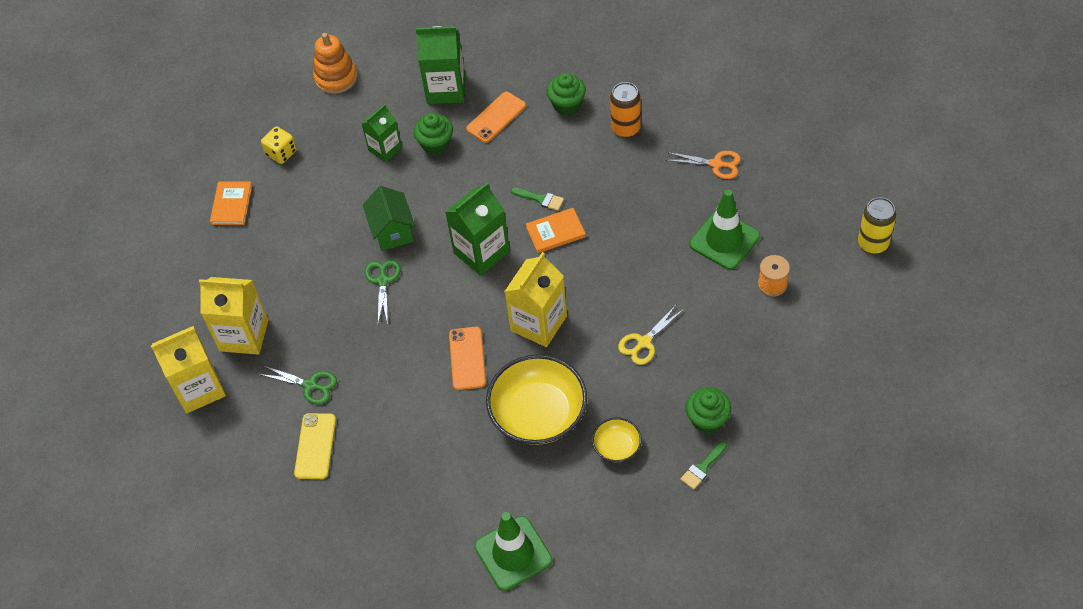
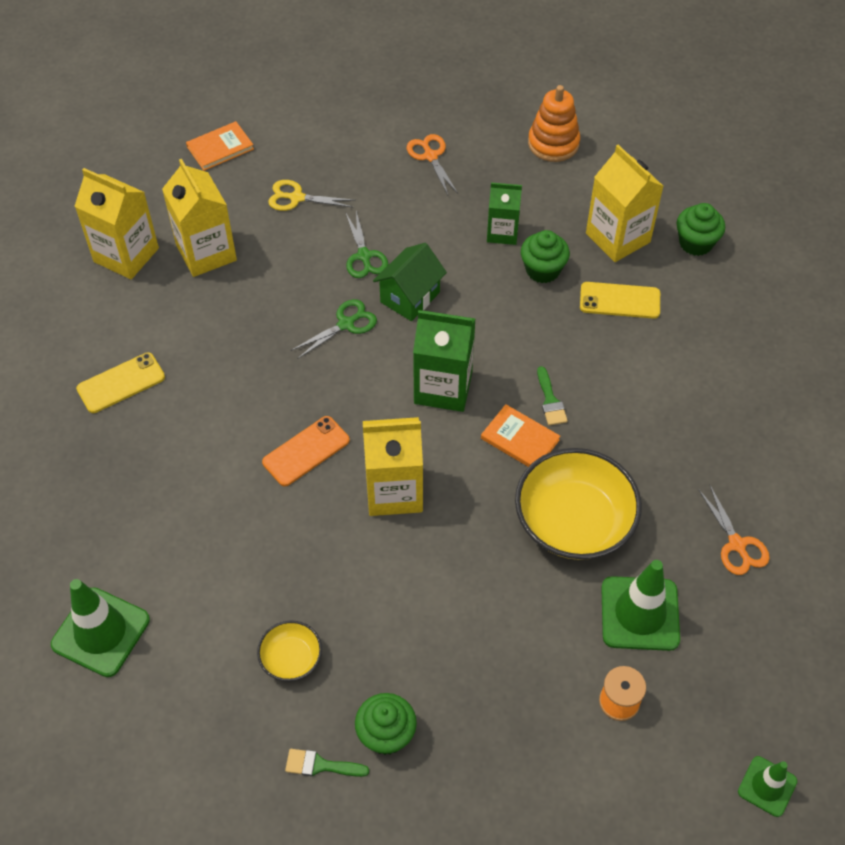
camera: 50 degrees right, 0 degrees up
(231, 205) = (343, 155): orange book -> orange book (220, 148)
(281, 153) = (430, 156): yellow dice -> orange scissors
(310, 385) = (186, 338): green scissors -> green scissors (364, 256)
(446, 89) = (618, 238): green carton -> yellow carton
(496, 117) = (619, 300): orange phone -> yellow phone
(538, 414) = (282, 557): yellow bowl -> yellow bowl (574, 521)
(567, 105) = (691, 354): green cupcake -> green cupcake (696, 243)
(625, 128) = (708, 426): orange can -> none
(644, 342) = (442, 608): yellow scissors -> yellow scissors (296, 198)
(873, 243) = (767, 786): yellow can -> green traffic cone

